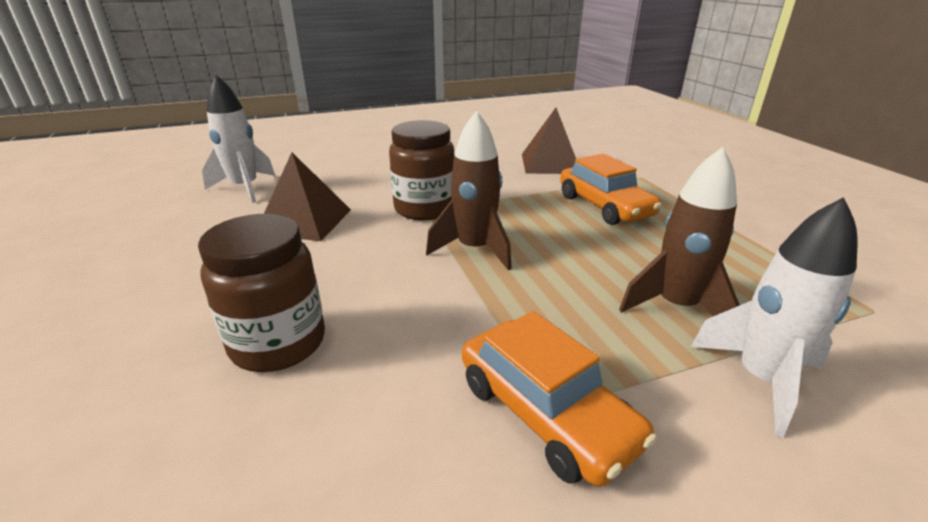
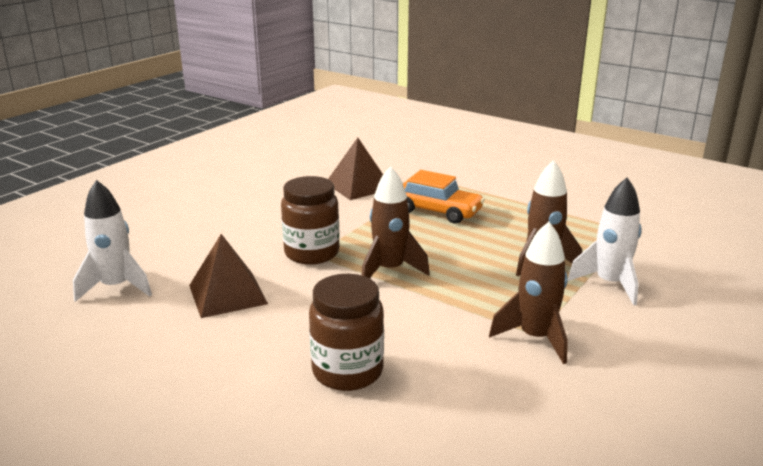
camera: 35 degrees left, 5 degrees down
(546, 412) = (535, 338): orange car -> brown rocket

